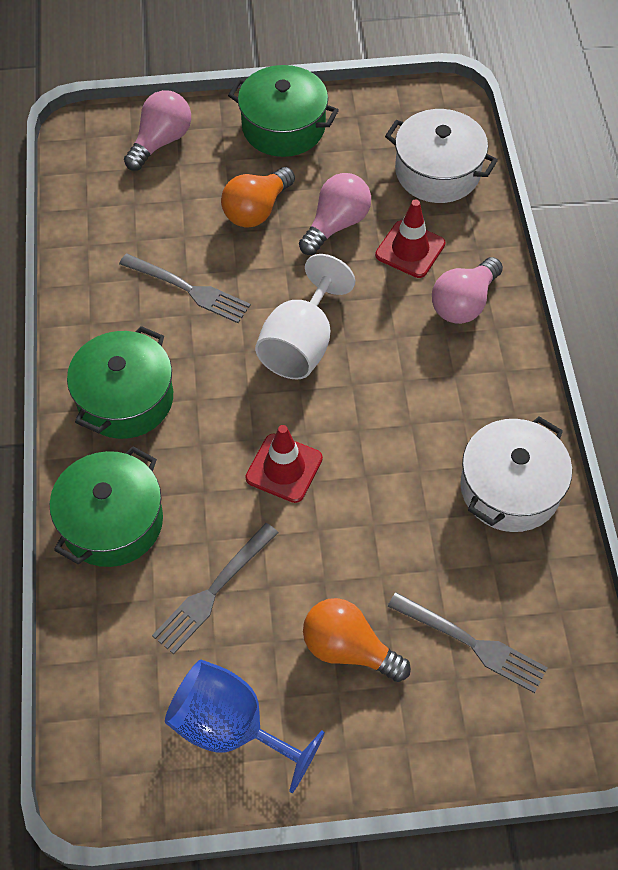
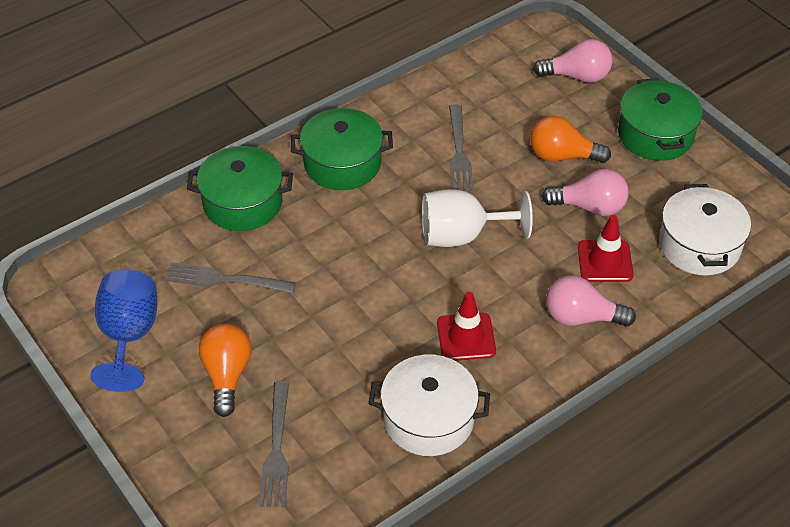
camera: 60 degrees right, 10 degrees down
(284, 468) = (348, 273): red traffic cone -> red traffic cone (466, 337)

